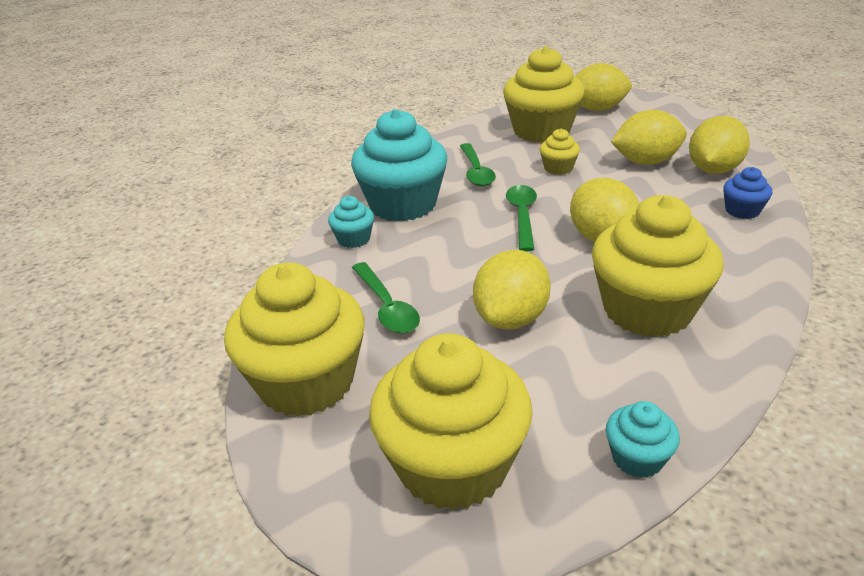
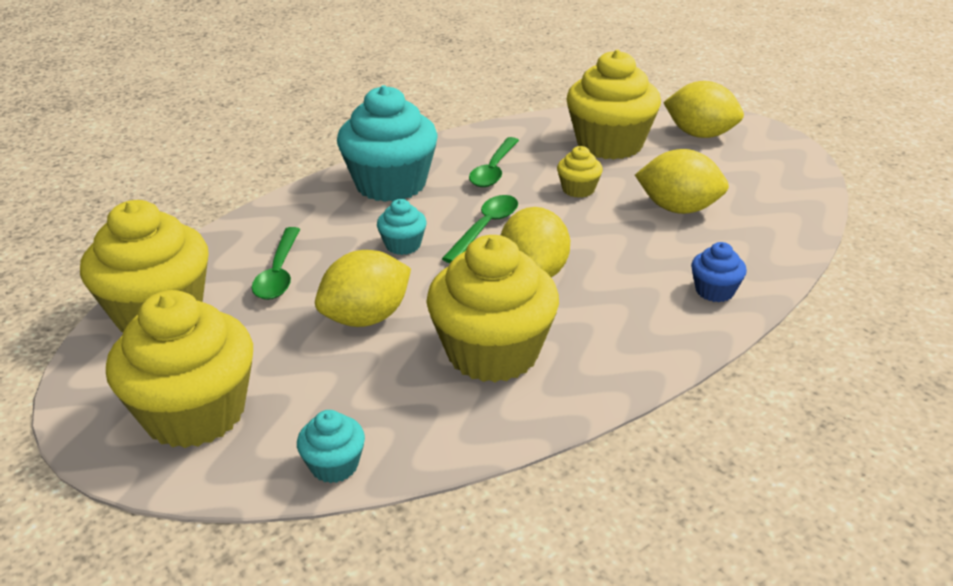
camera: 25 degrees right, 0 degrees up
(353, 239) = (315, 204): turquoise cupcake -> turquoise cupcake (403, 245)
(713, 170) = (742, 239): yellow lemon -> none

